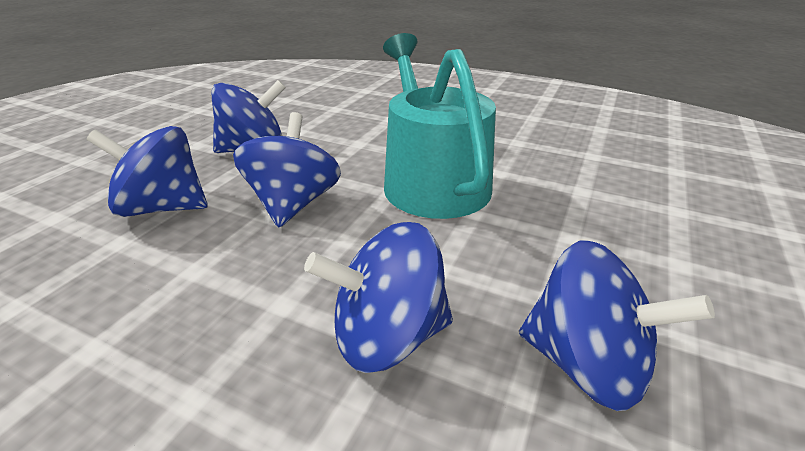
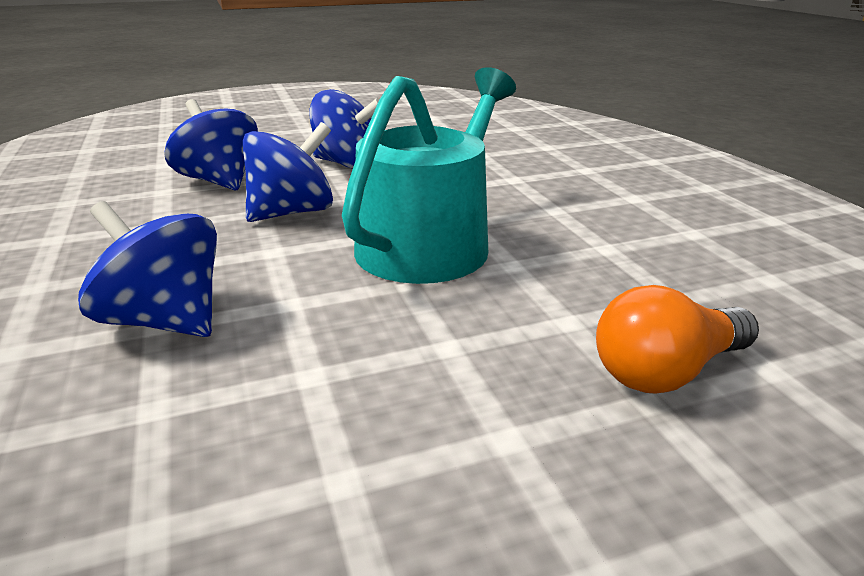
camera: 45 degrees right, 5 degrees down
(586, 364) = (230, 429): blue spinning top -> none
(656, 193) = (666, 371): none -> orange light bulb

